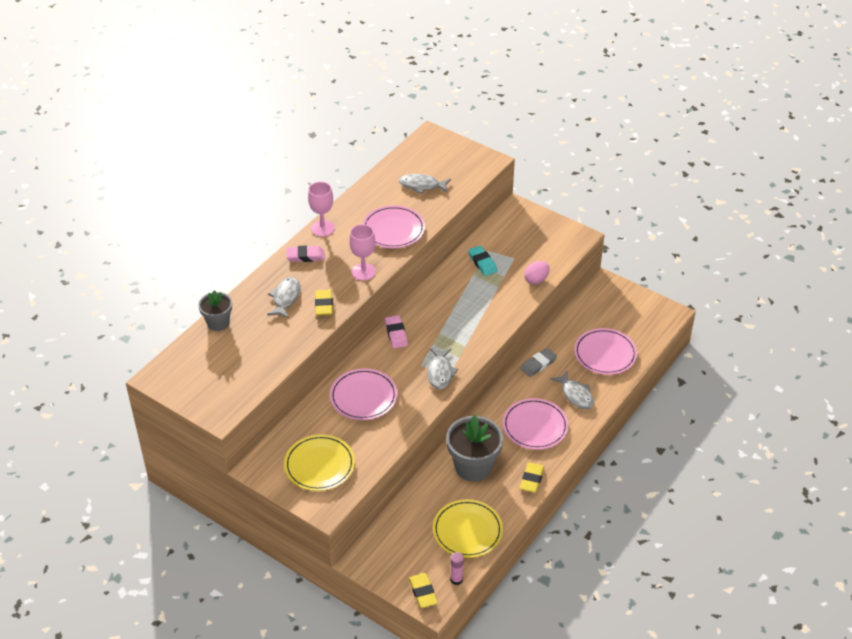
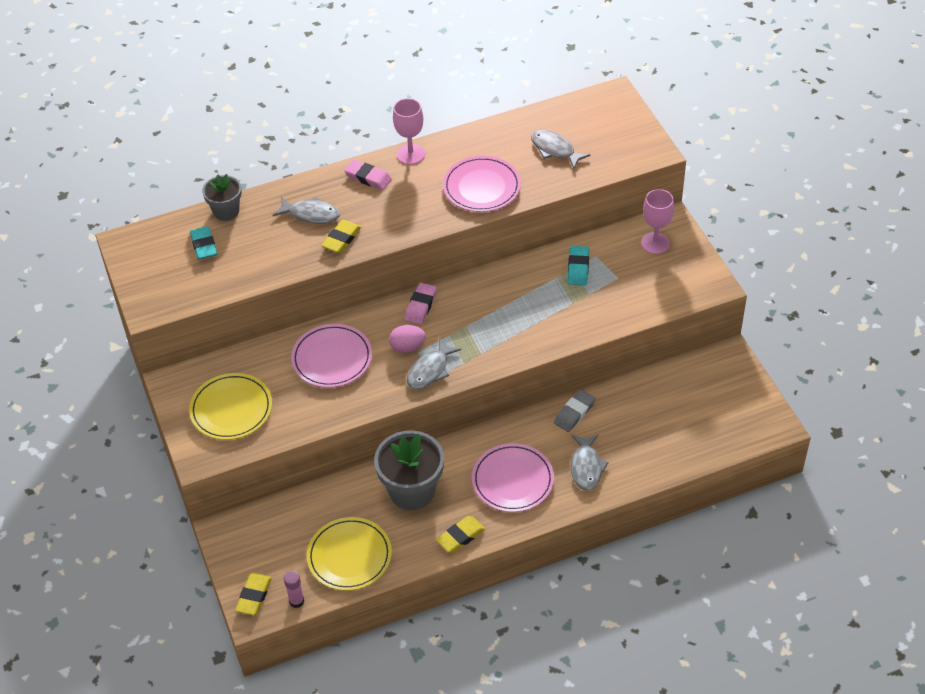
camera: 35 degrees right, 5 degrees up
(222, 353) = (204, 245): none -> turquoise eraser
(285, 298) = (311, 214): grey fish -> grey fish turned 60 degrees clockwise
(363, 272) = (411, 221): pink goblet -> pink goblet (655, 243)
(536, 280) = (621, 314): pink egg -> pink egg (407, 347)
(538, 364) = (574, 413): grey eraser -> grey eraser turned 45 degrees counterclockwise
(605, 354) = (659, 437): pink plate -> none

